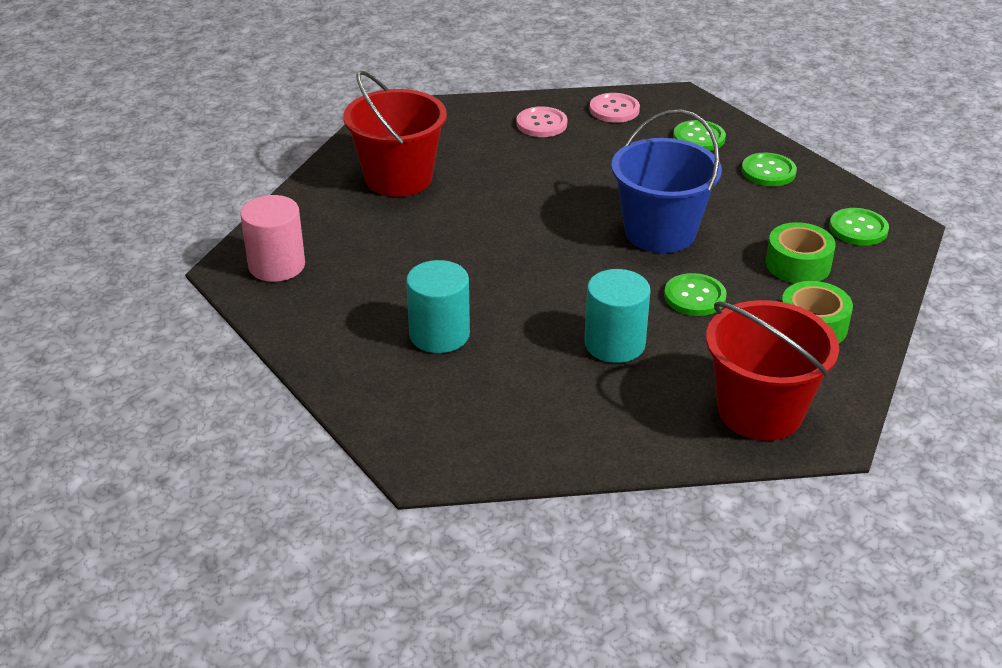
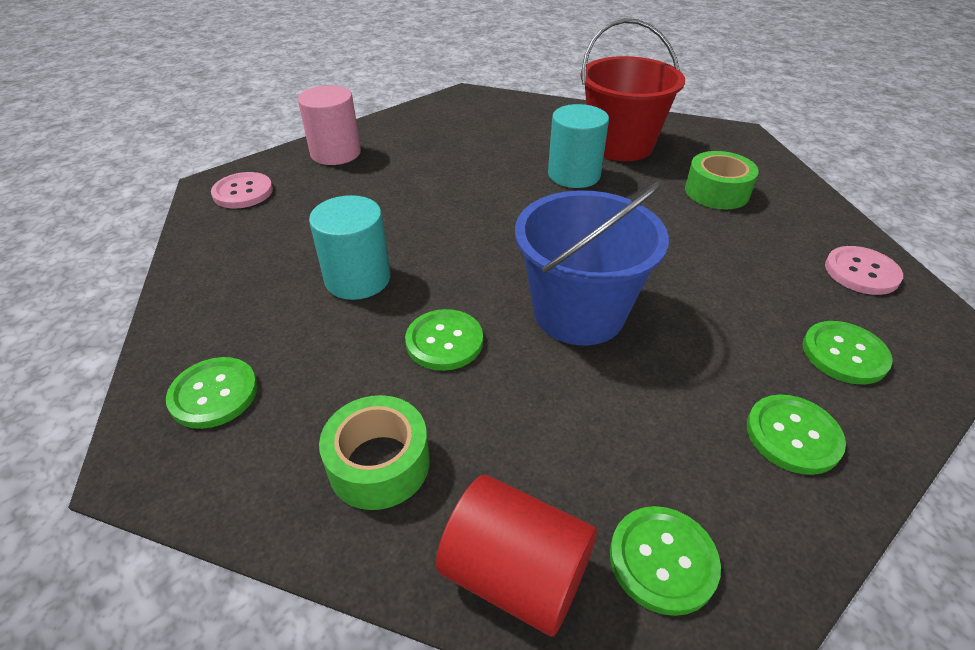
camera: 85 degrees right, 5 degrees up
(277, 265) = (473, 109): pink cylinder -> pink cylinder (335, 153)
(439, 334) = (381, 180): turquoise cylinder -> turquoise cylinder (574, 175)
(541, 124) = (780, 218): pink button -> pink button (243, 192)
(760, 411) = (214, 394): red bucket -> green button
(798, 264) = (532, 457): green tape -> green tape (716, 192)
(876, 276) = (515, 574): none -> red cylinder

